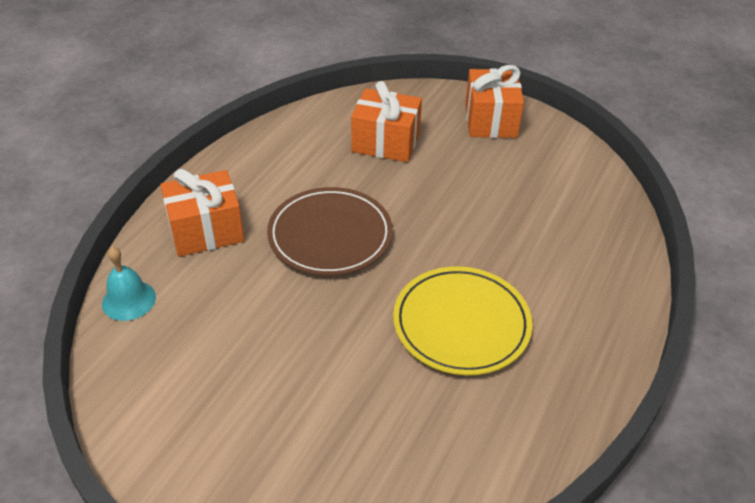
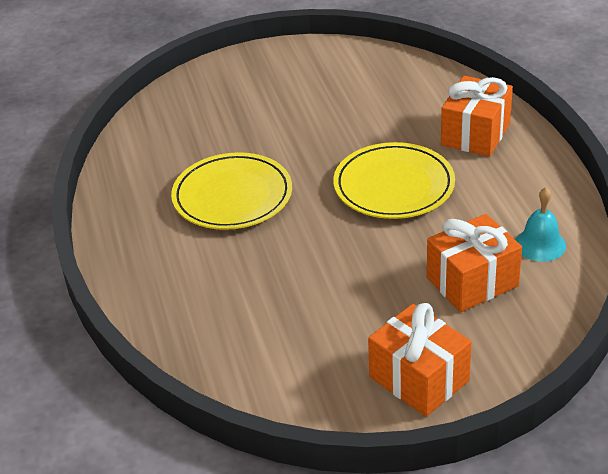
camera: 140 degrees right, 5 degrees down
(129, 300) = (445, 81): turquoise bell -> turquoise bell (540, 244)
(330, 235) = (394, 186): brown plate -> yellow plate

